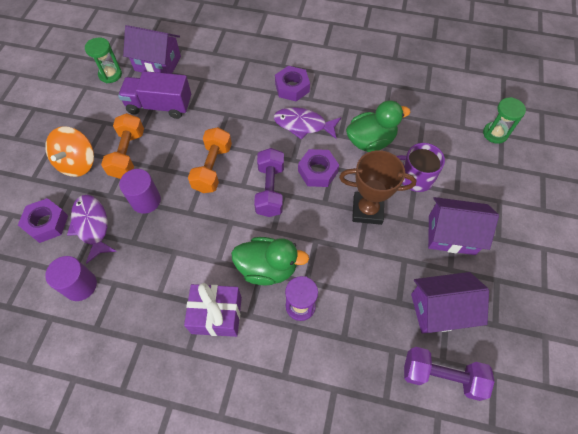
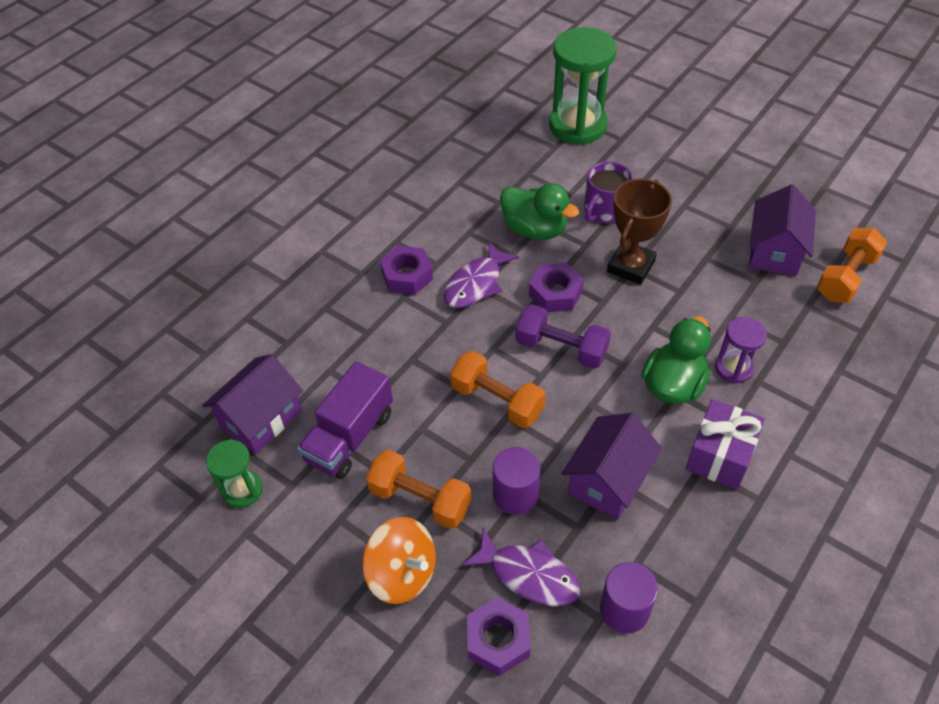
camera: 65 degrees left, 10 degrees down
(92, 225) = (529, 575): purple fish -> purple fish turned 150 degrees counterclockwise
(370, 141) = (535, 229): green duck -> green duck turned 120 degrees clockwise
(441, 376) = (846, 277): purple dumbbell -> orange dumbbell
(451, 234) = (690, 209): purple house -> purple house (607, 481)
(495, 133) = (578, 126): green hourglass -> green hourglass, size x1.95

